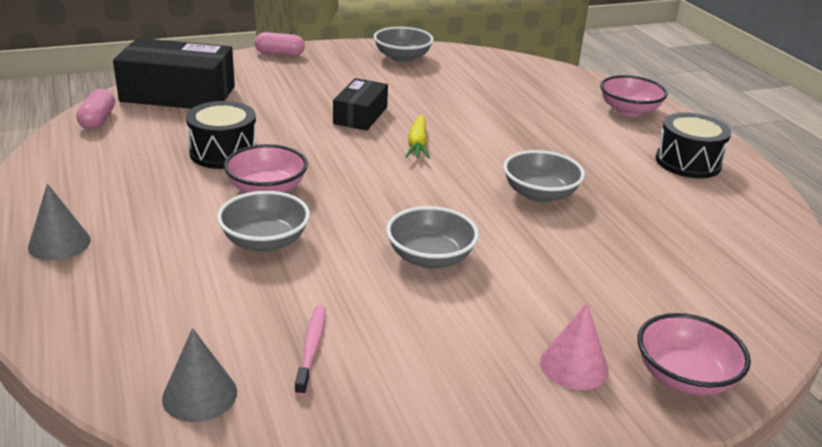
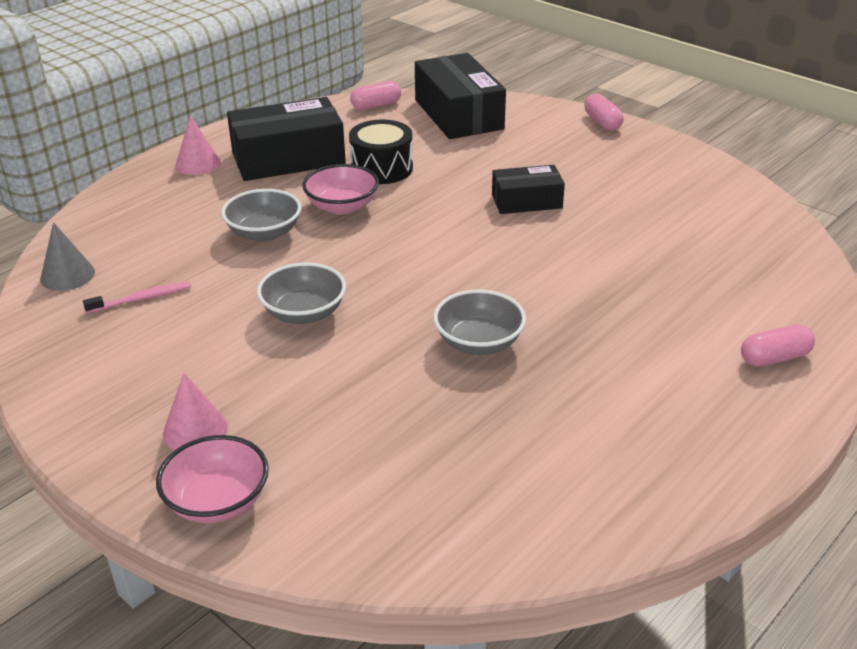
camera: 65 degrees right, 5 degrees up
(59, 243) = (198, 164): grey cone -> pink cone
(132, 190) = (288, 158): none -> black box
(402, 58) = (694, 180): grey bowl -> none
(417, 144) = (504, 247): yellow carrot -> none
(629, 110) = (774, 358): pink bowl -> pink capsule
(688, 162) = (680, 432): black drum -> none

